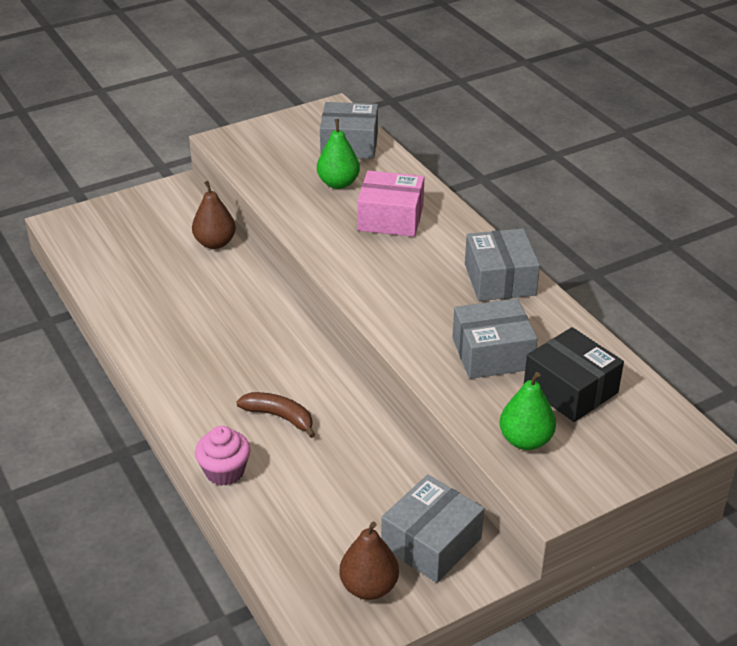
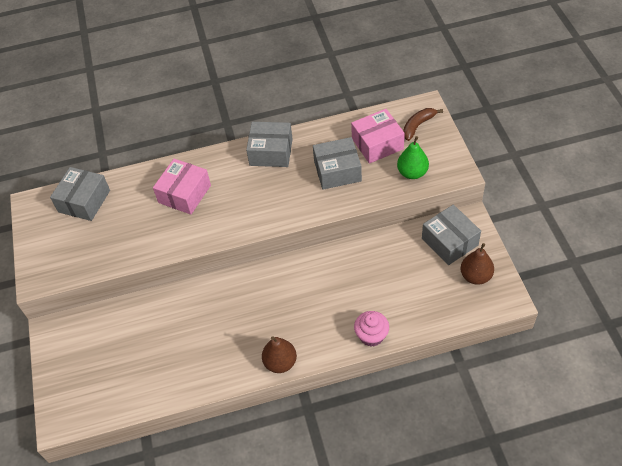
camera: 70 degrees left, 15 degrees up
(215, 243) = (134, 314): brown pear -> brown pear (280, 362)
(279, 417) = (331, 299): brown banana -> brown banana (418, 126)
(338, 183) = (130, 216): green pear -> none
(492, 353) = (337, 171): grey box -> grey box turned 75 degrees clockwise
(570, 389) = (377, 144): black box -> pink box

